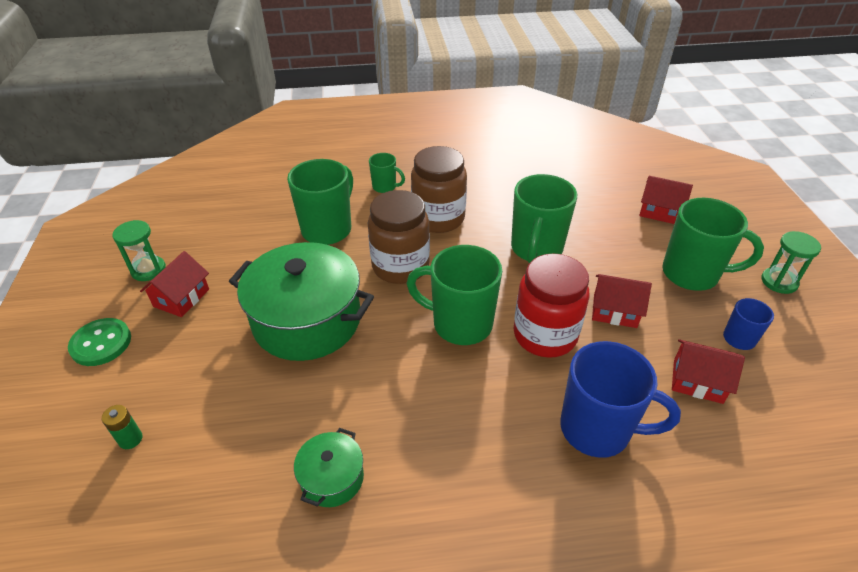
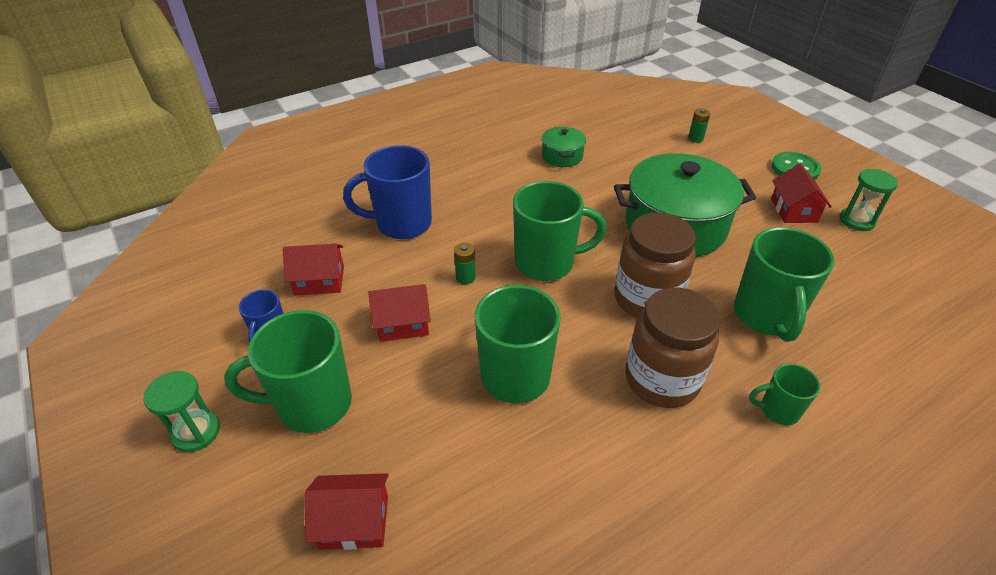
camera: 155 degrees right, 0 degrees up
(545, 335) = (465, 277): red jar -> green battery

